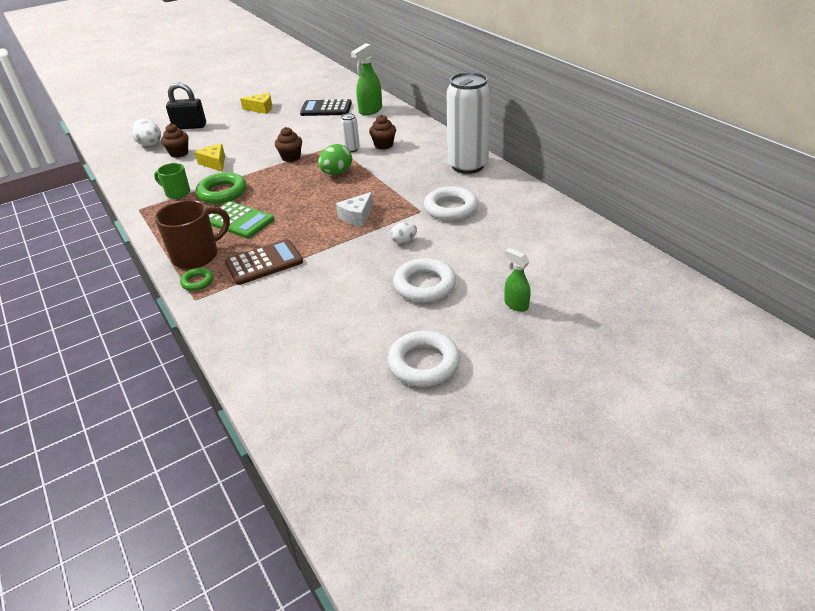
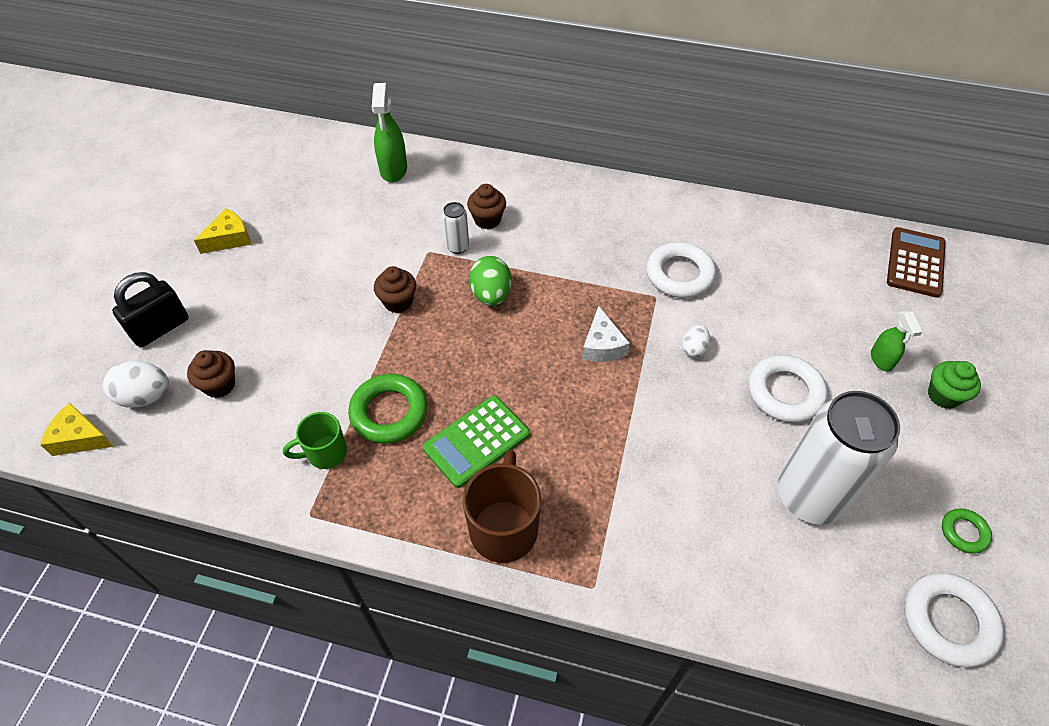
camera: 45 degrees left, 15 degrees up
(197, 282) = (560, 562): green ring -> green ring (964, 532)
(214, 163) = (303, 371): yellow cheese -> yellow cheese (80, 438)
(239, 220) = (476, 441): green calculator -> green calculator turned 150 degrees clockwise
(264, 263) = (595, 480): brown calculator -> brown calculator (915, 263)
(326, 109) = (328, 194): black calculator -> none
(424, 363) = (900, 484): white ring -> white ring (948, 621)
(467, 166) = (619, 203): white can -> white can (809, 497)
(516, 304) = (881, 360): green spray bottle -> green spray bottle turned 105 degrees counterclockwise
(531, 343) = (943, 395): none -> green cupcake

